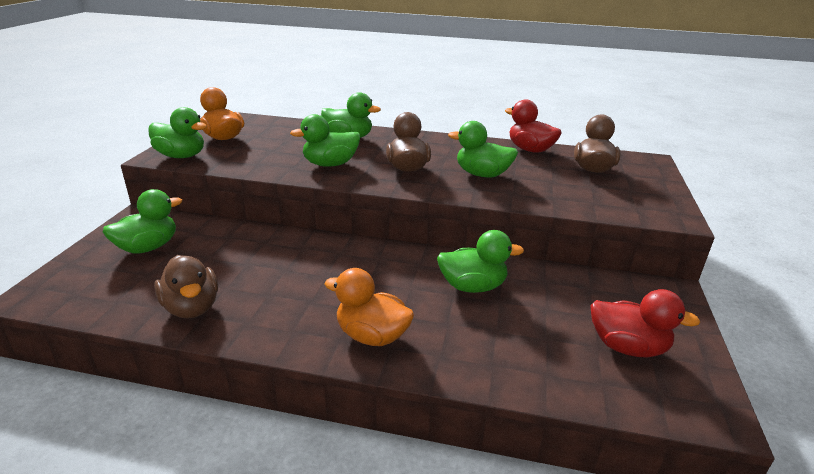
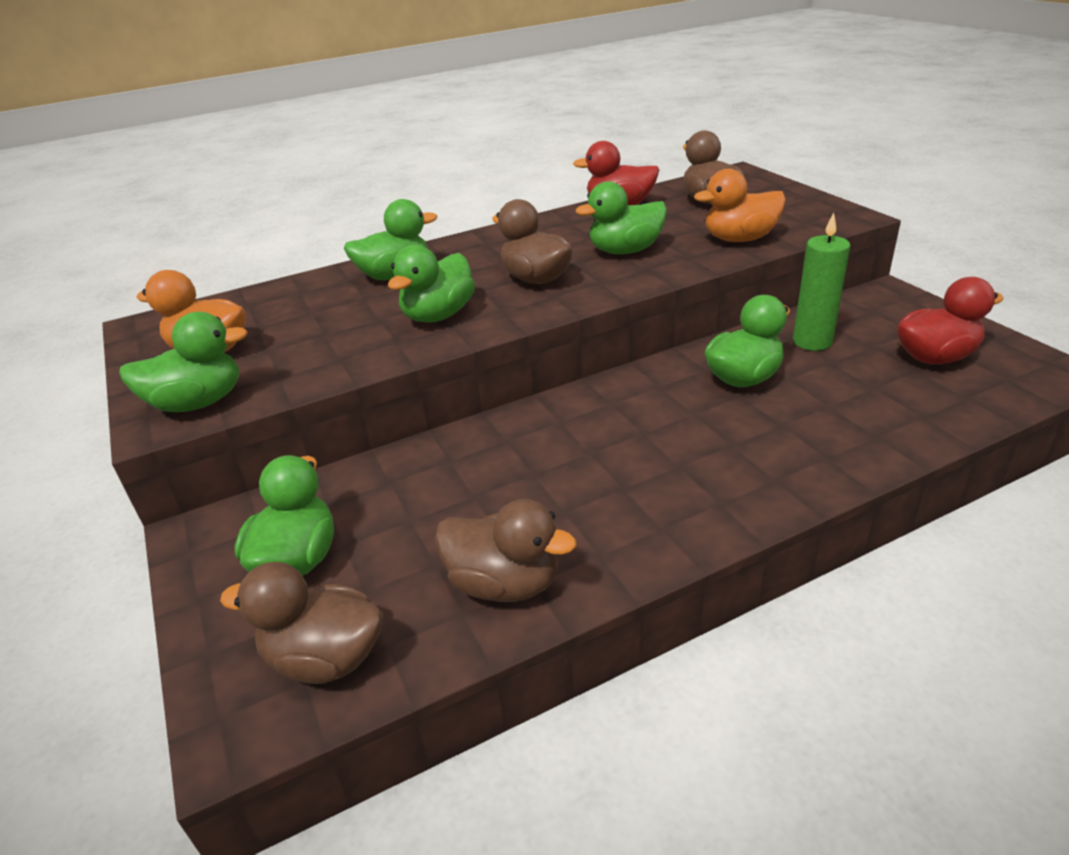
camera: 35 degrees left, 5 degrees up
(93, 291) = (325, 658): none -> brown duck
(372, 336) = (742, 480): orange duck -> orange duck (739, 239)
(555, 290) = (812, 341): none -> green candle

